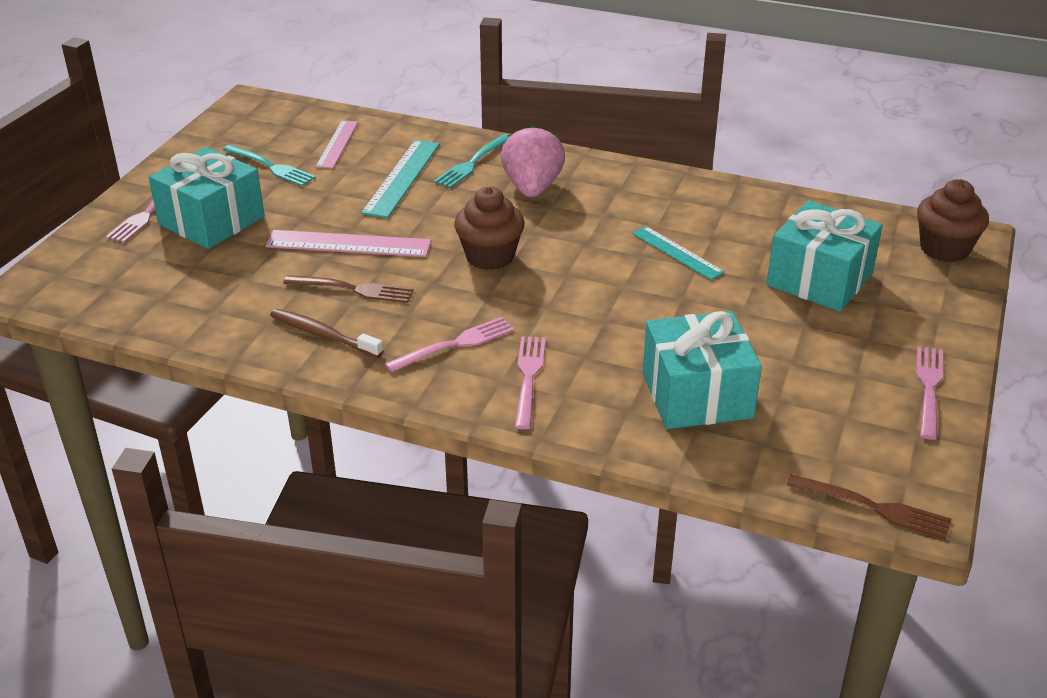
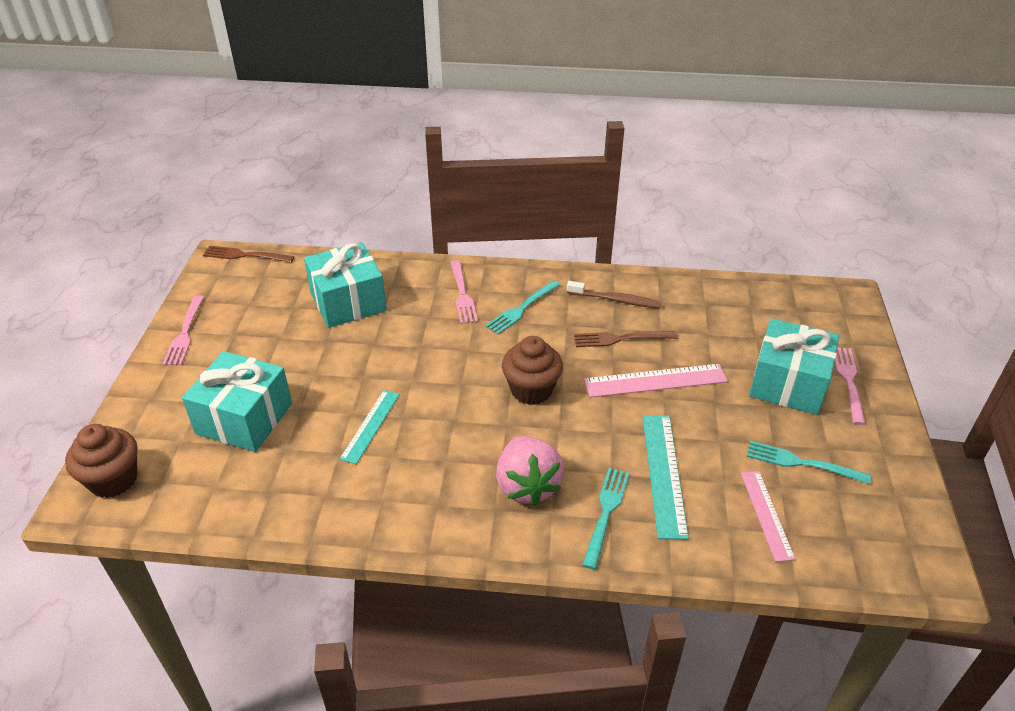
camera: 165 degrees right, 5 degrees up
(455, 344) = (522, 308): pink fork -> turquoise fork
(677, 252) = (370, 426): turquoise ruler -> turquoise ruler turned 75 degrees clockwise

